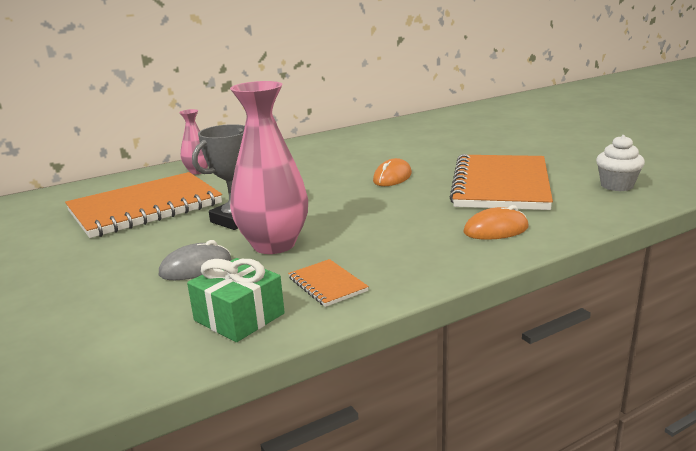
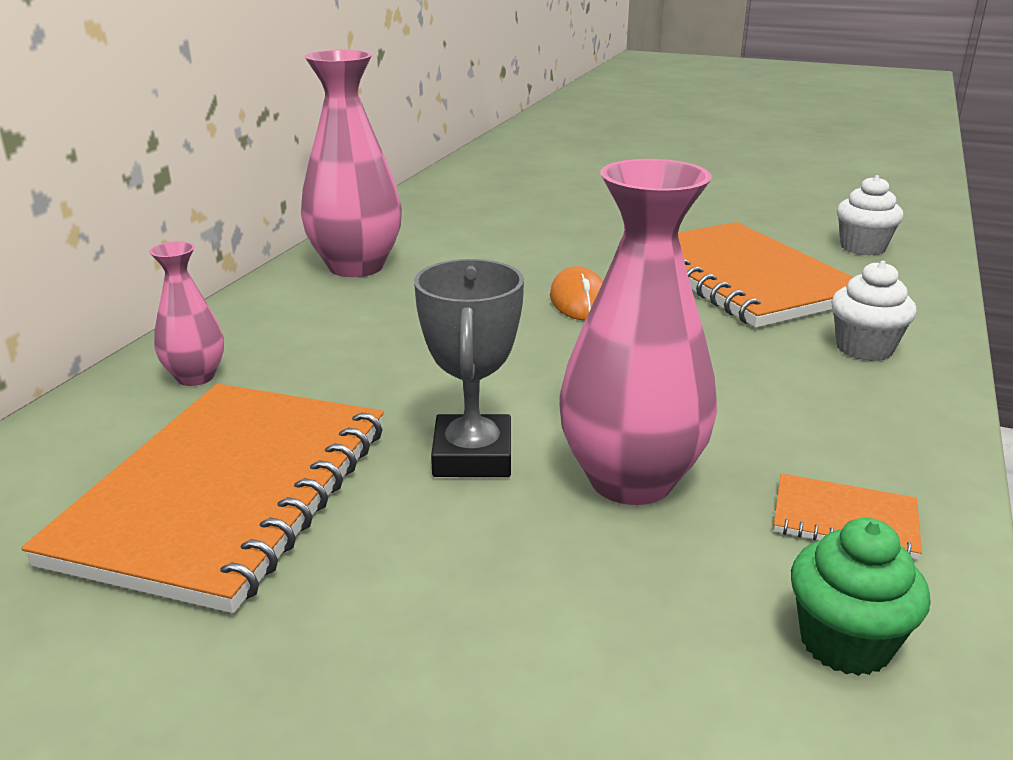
camera: 40 degrees left, 5 degrees up
(196, 267) = (588, 581): grey mouse -> none
(239, 317) = (845, 642): green gift -> green cupcake
(324, 145) = (356, 267): none -> pink vase
(496, 230) = (864, 348): orange mouse -> white cupcake

